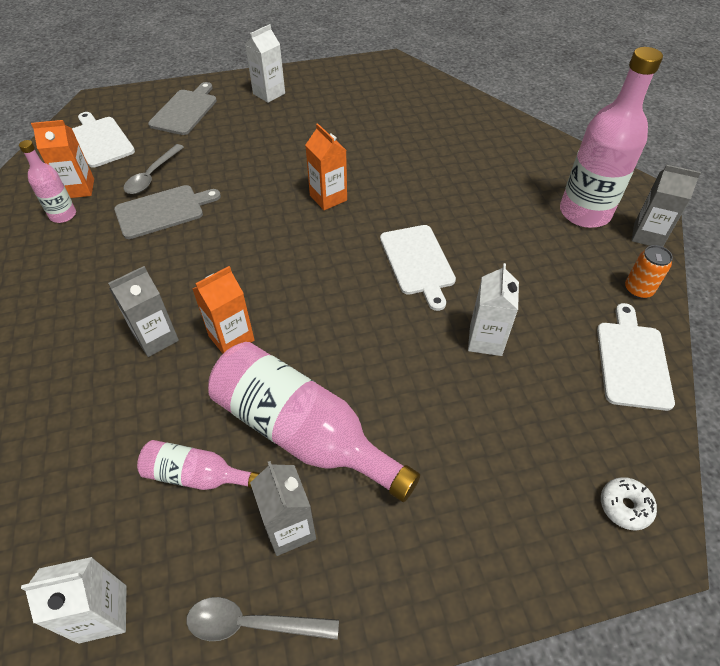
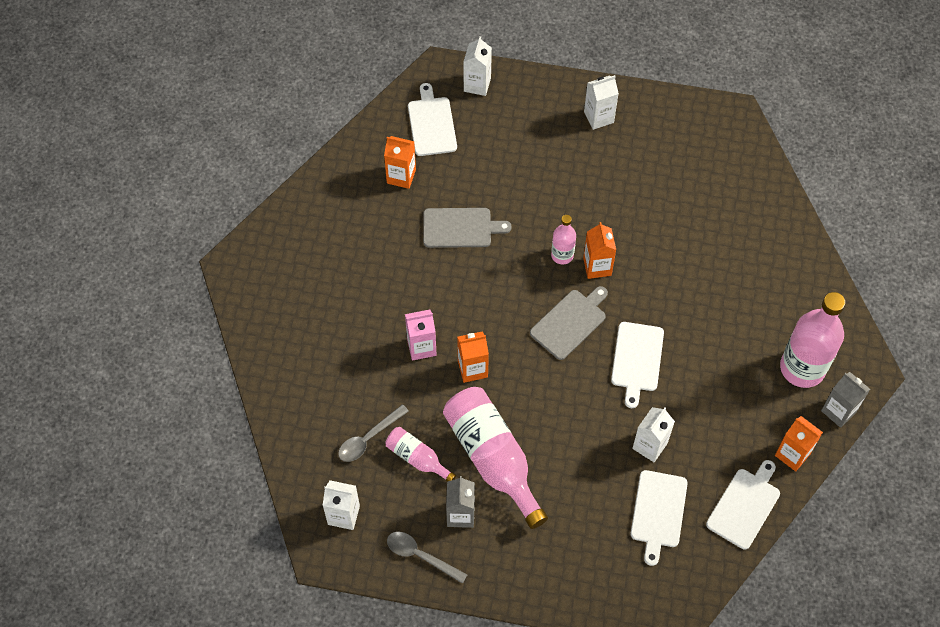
camera: 25 degrees right, 10 degrees up
(63, 215) = (383, 201): pink bottle -> pink bottle (562, 255)
(138, 102) = (477, 84): none -> white carton
(152, 176) = (463, 184): grey spoon -> grey spoon (368, 438)
(156, 338) = (421, 347): grey carton -> pink carton
(185, 111) = (515, 112): grey cutting board -> grey cutting board (570, 322)
(544, 410) = (658, 512): none -> white cutting board
(625, 506) = (668, 592): white donut -> none
(638, 290) = (792, 454): orange can -> orange carton

